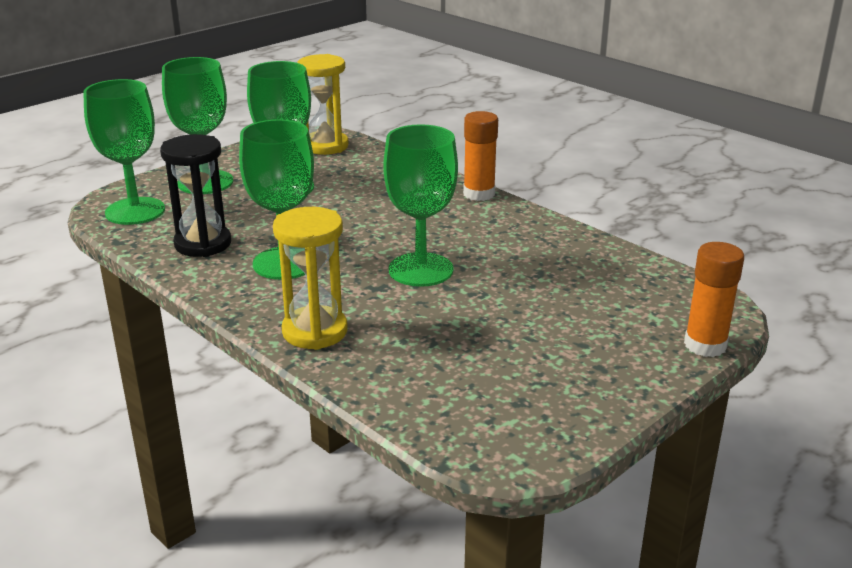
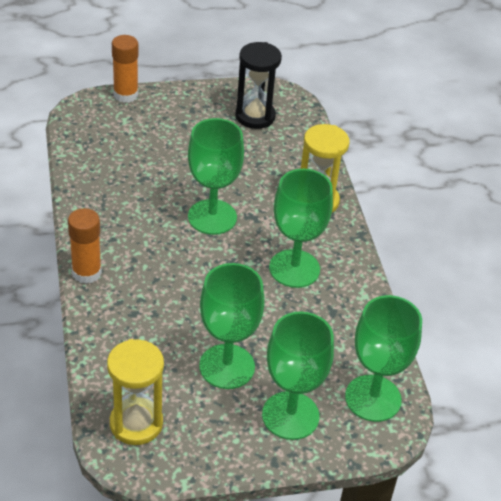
camera: 150 degrees left, 15 degrees up
(203, 244) = (339, 321): black hourglass -> black hourglass (255, 116)

